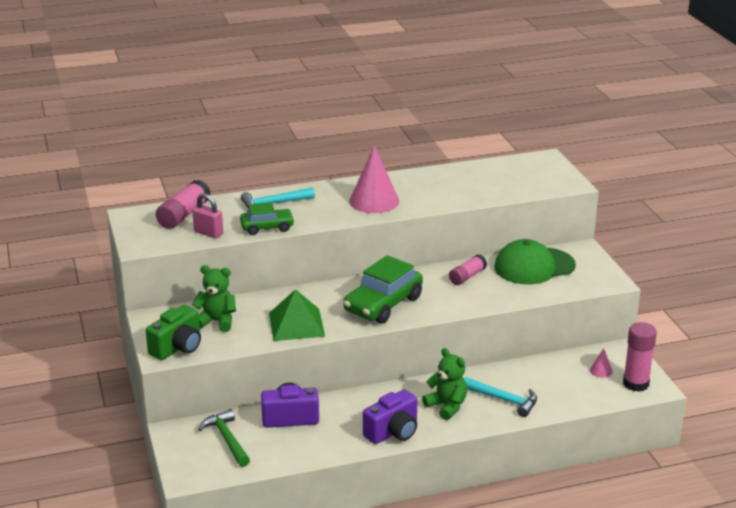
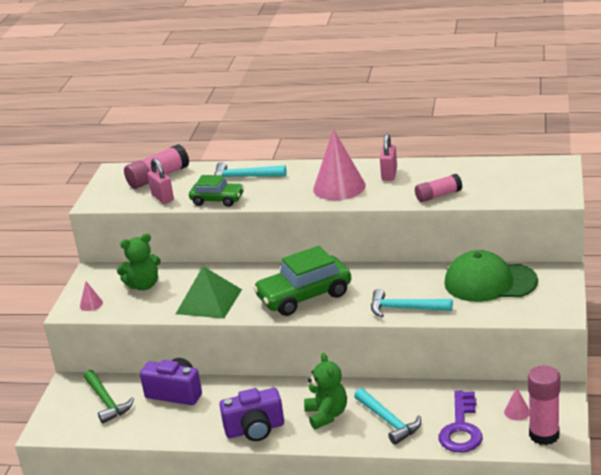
camera: 30 degrees right, 0 degrees up
(178, 347) = (91, 304): green camera -> pink cone
(217, 321) = (143, 285): green teddy bear -> green teddy bear turned 120 degrees clockwise
(227, 439) = (106, 402): green hammer -> green hammer turned 150 degrees clockwise
(409, 184) = (389, 174): none -> pink padlock
(467, 276) = (411, 281): pink glue stick -> pink glue stick (438, 195)
(482, 299) = (405, 309): none -> turquoise hammer
(567, 392) = (461, 428): none -> purple key

